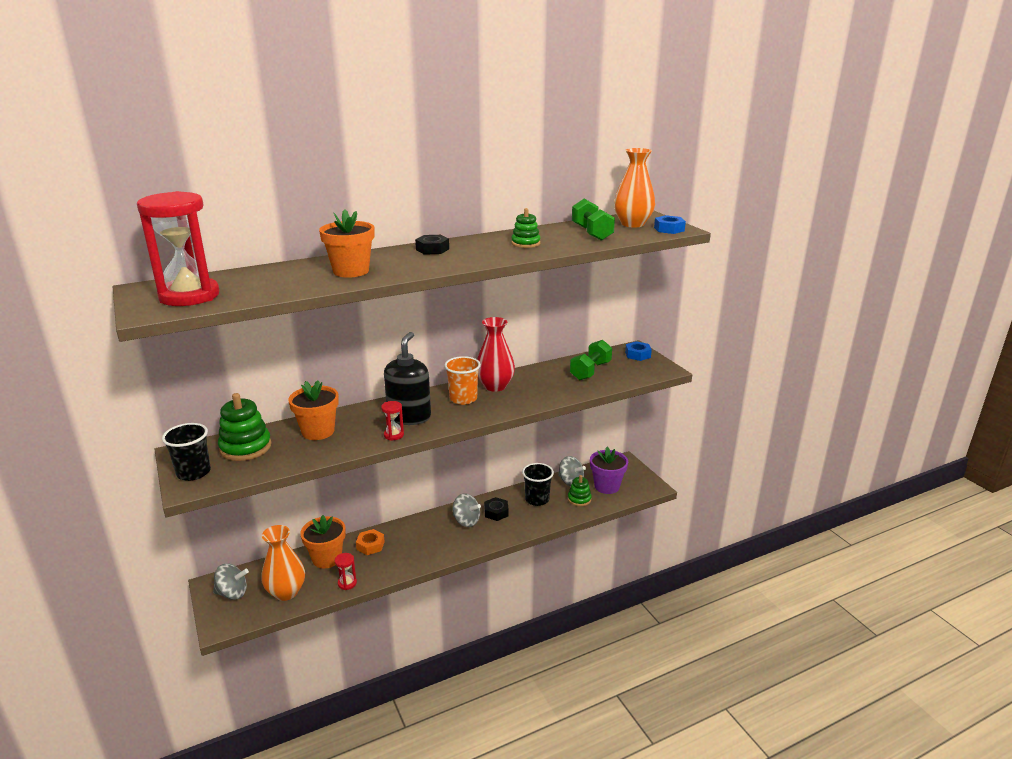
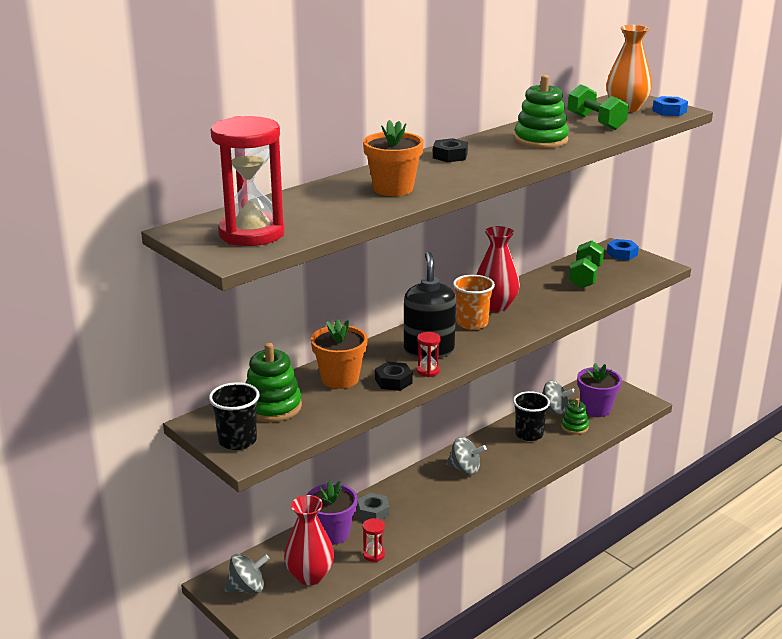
camera: 15 degrees left, 0 degrees up
(286, 592) = (310, 576): orange vase -> red vase
(327, 558) = (332, 533): orange flower pot -> purple flower pot
(370, 545) = (373, 512): orange nut -> grey nut
(496, 512) = (492, 454): black nut -> black nut (393, 381)
(525, 243) = (541, 140): green stacking toy -> green stacking toy, size x1.65

